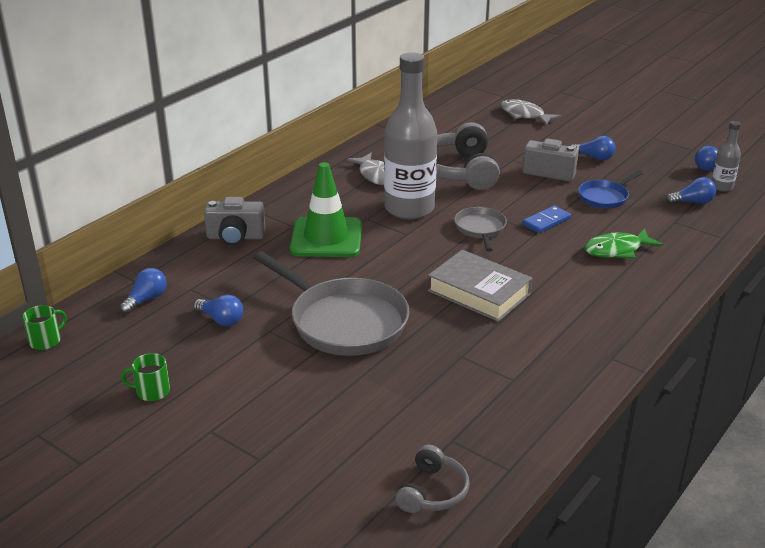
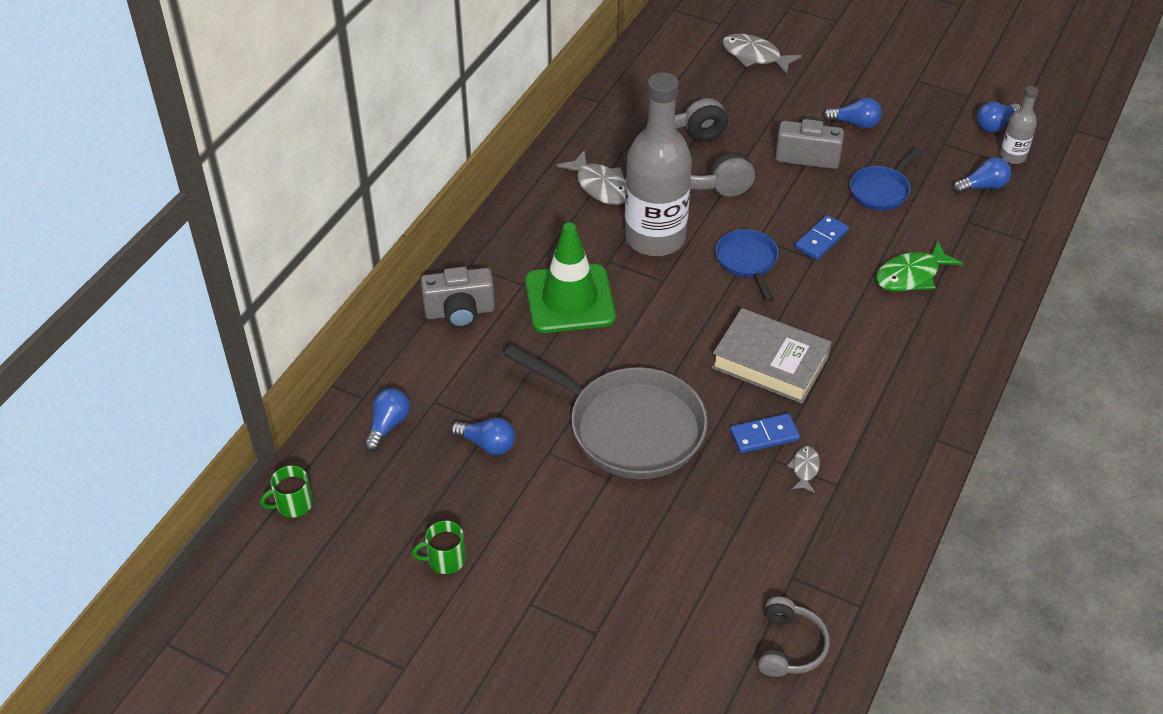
camera: 10 degrees left, 15 degrees up
(46, 341) = (293, 504): green mug -> green mug turned 150 degrees counterclockwise
(458, 339) = (764, 435): none -> blue domino
(480, 229) = (747, 261): grey pan -> blue pan
(487, 365) = (804, 469): none -> grey fish

